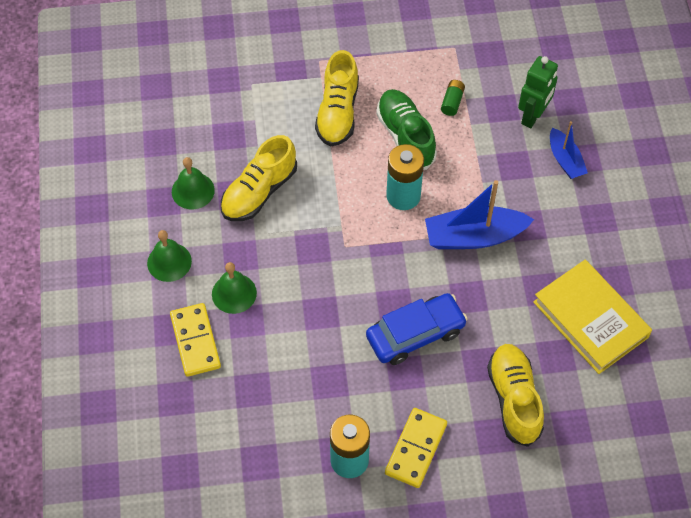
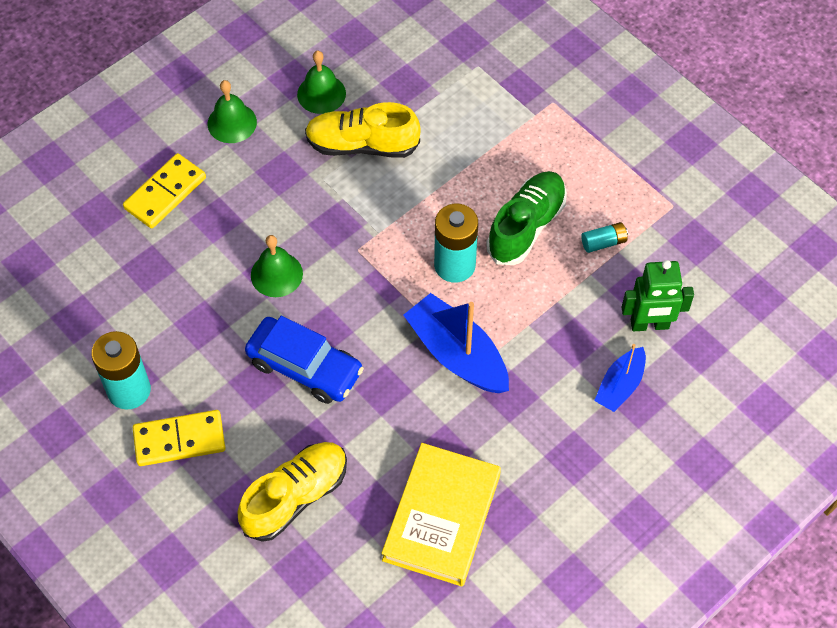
camera: 55 degrees right, 0 degrees up
(234, 293) = (237, 192): green bell -> green bell (276, 274)
(338, 112) = (506, 153): yellow shoe -> none
(452, 102) = (603, 242): green battery -> turquoise battery

